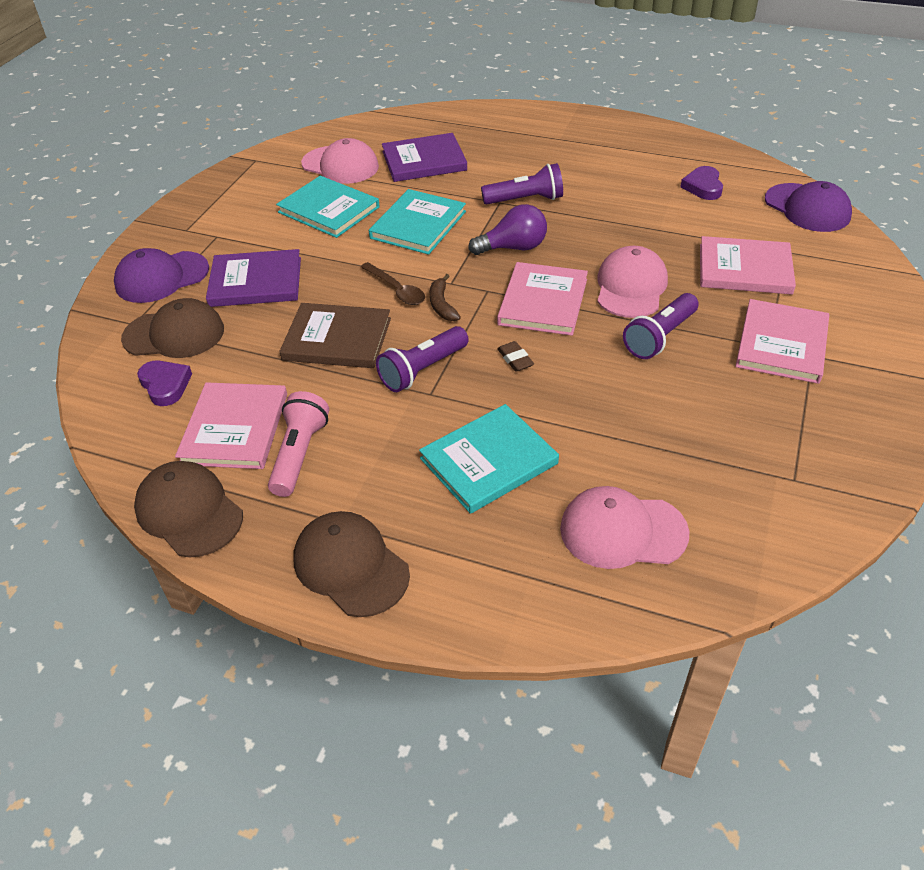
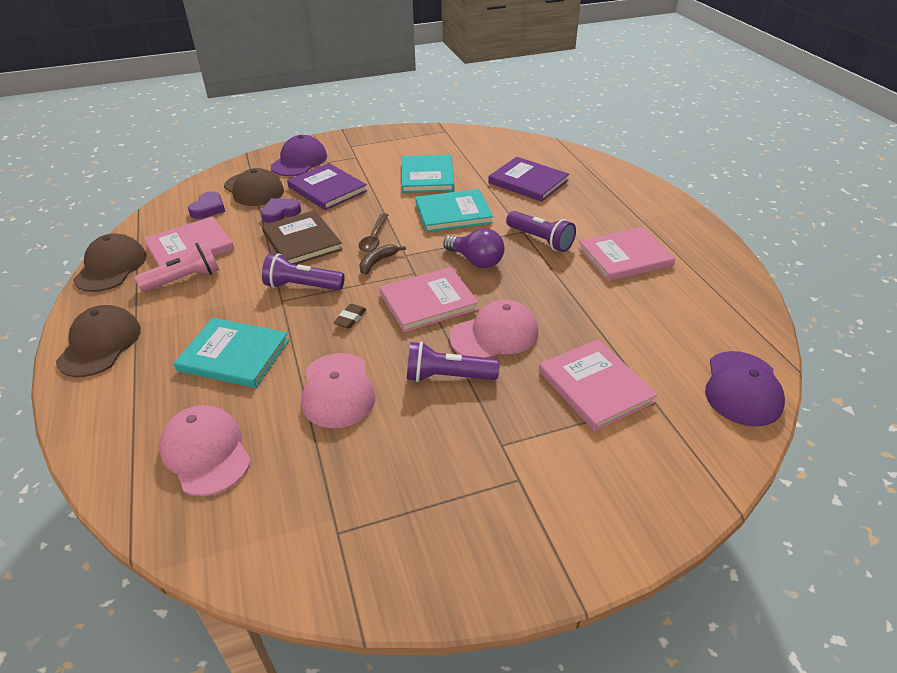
camera: 50 degrees right, 5 degrees down
(161, 277) = (299, 161): purple cap -> purple cap turned 90 degrees clockwise
(340, 165) = (479, 158): pink cap -> pink cap (337, 390)
(703, 187) = (683, 314): purple heart -> purple heart (280, 213)
(782, 344) = (513, 452): pink book -> pink book (625, 257)

